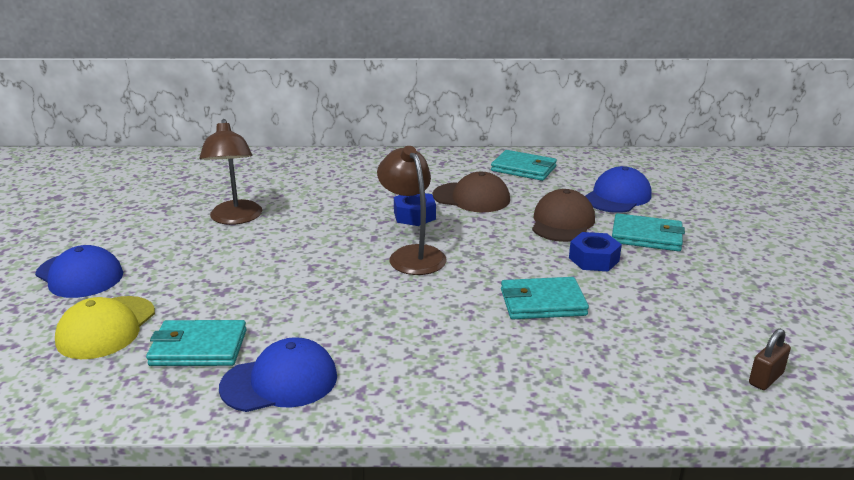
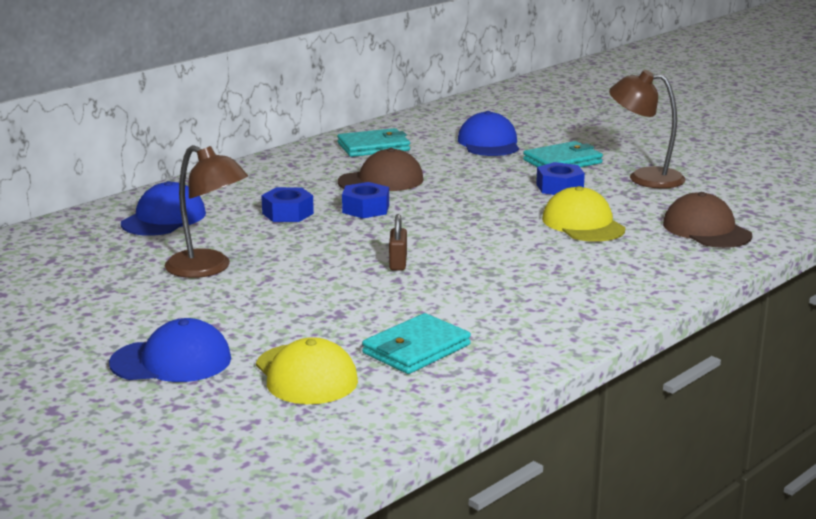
camera: 45 degrees left, 5 degrees down
(280, 381) = (523, 336): blue cap -> blue cap (164, 218)
(361, 198) = (287, 213): none -> blue nut
(412, 255) = (429, 233): brown lamp -> brown lamp (644, 178)
(542, 302) = (583, 224): turquoise wallet -> yellow cap
(562, 222) = (488, 173): brown cap -> brown cap (706, 230)
(765, 378) = (774, 210): brown padlock -> brown padlock (398, 263)

